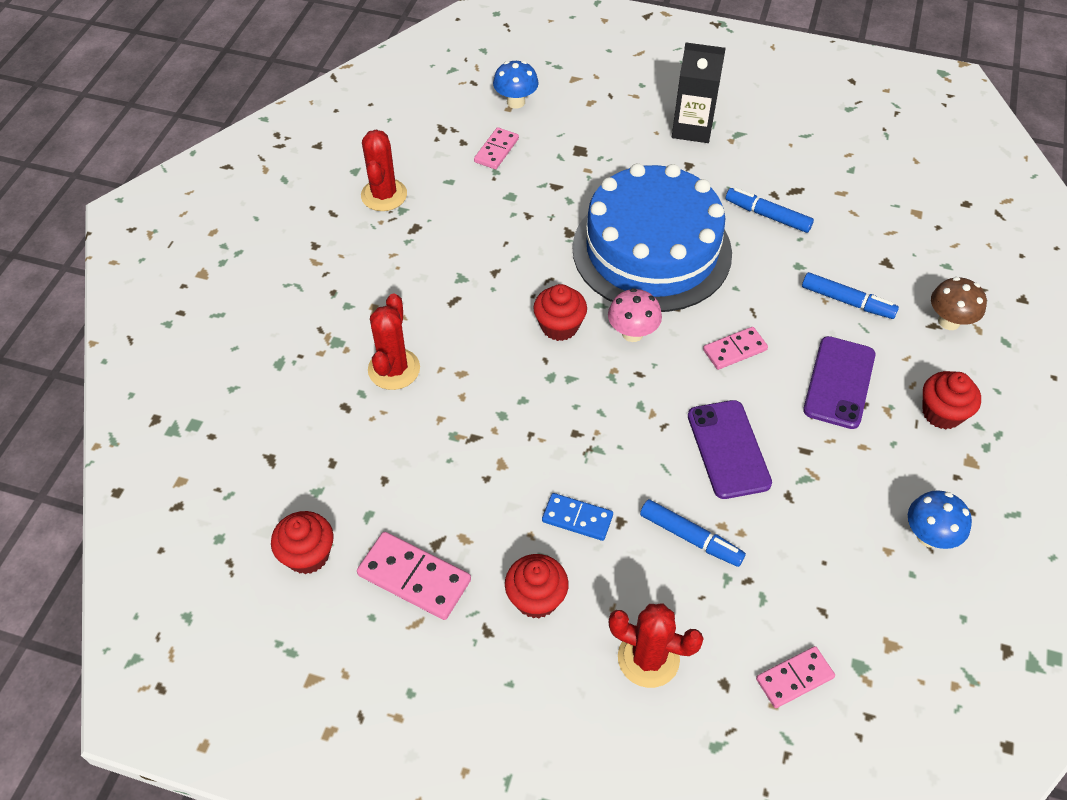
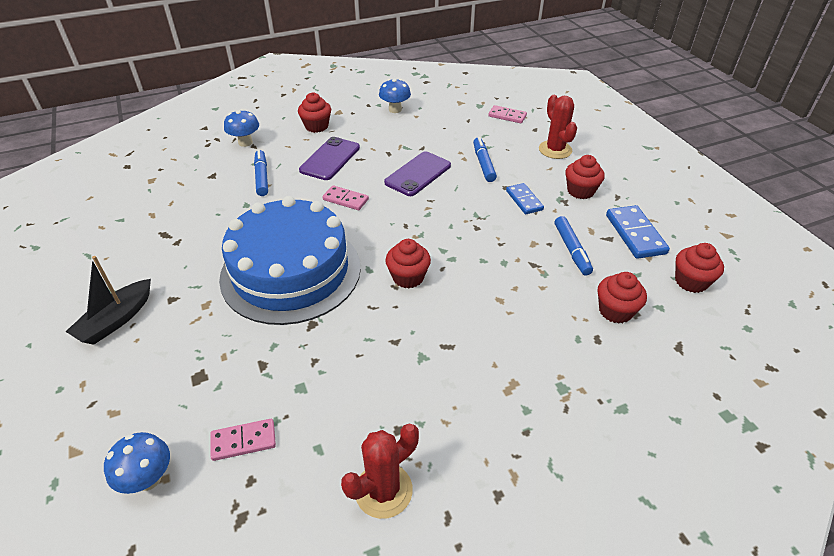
camera: 130 degrees left, 10 degrees down
(353, 450) = (615, 311): none -> red cupcake
(394, 369) = (540, 336): red cactus -> none
(414, 577) = (635, 234): pink domino -> blue domino
(632, 333) = (377, 243): pink mushroom -> none
(692, 128) = (116, 320): black carton -> black boat
(767, 215) = (204, 236): blue marker -> blue marker (571, 250)
(839, 382) = (330, 159): purple phone -> purple phone turned 45 degrees counterclockwise
(949, 321) = (245, 142): brown mushroom -> blue mushroom

